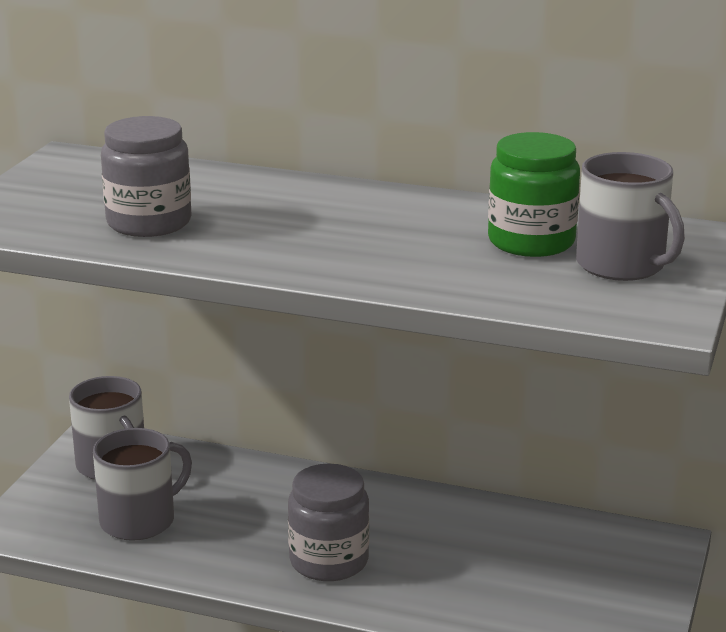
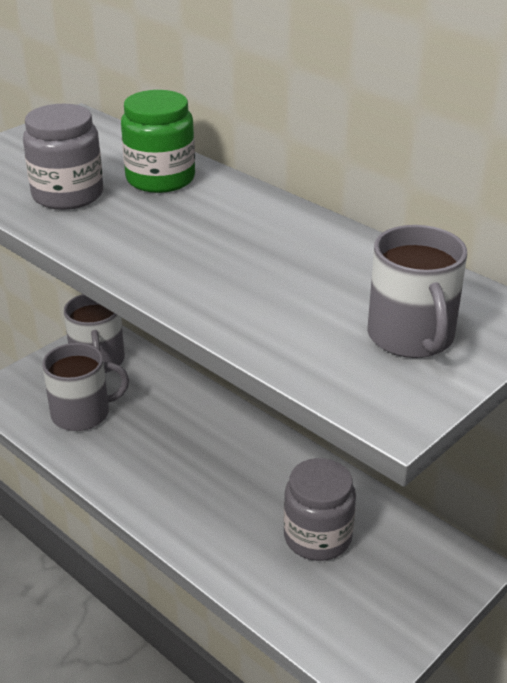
camera: 25 degrees right, 10 degrees up
(329, 561) = (187, 493): grey jar -> grey jar (317, 537)
(531, 241) = (352, 288): green jar -> green jar (160, 179)

